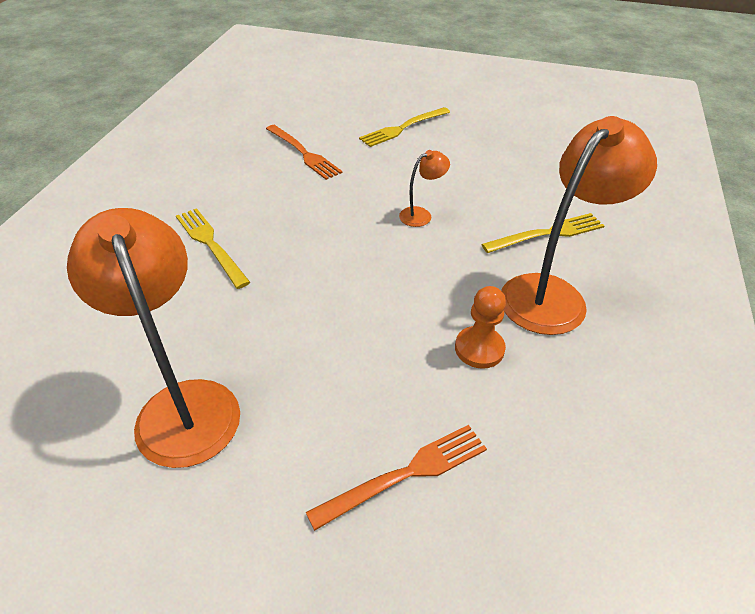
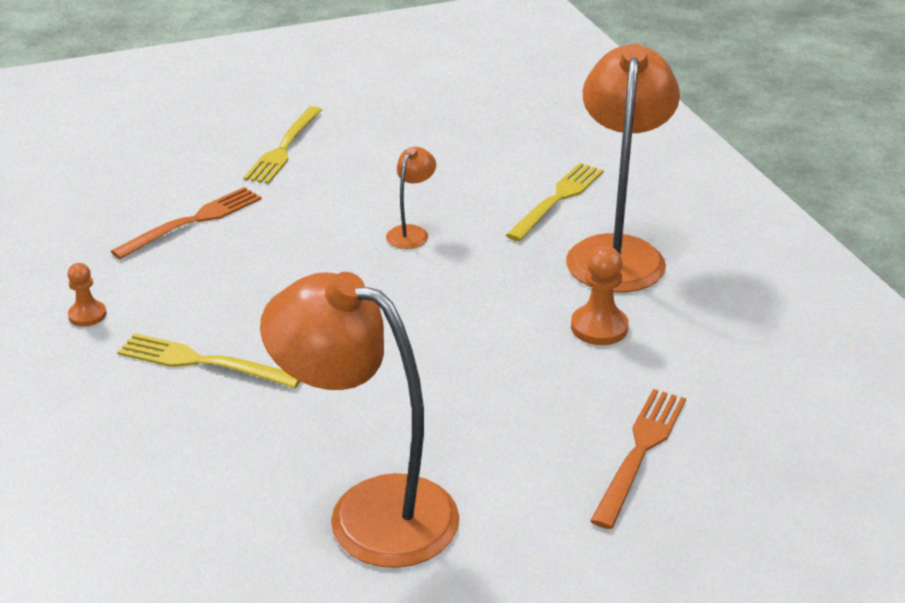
camera: 35 degrees left, 10 degrees down
(189, 186) = (87, 315): none -> orange pawn
(304, 153) = (193, 221): orange fork -> orange fork turned 60 degrees counterclockwise

